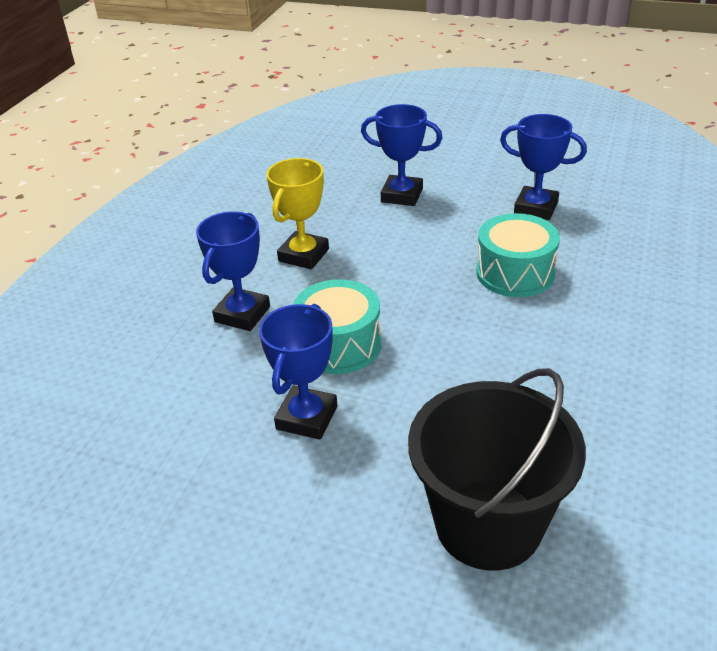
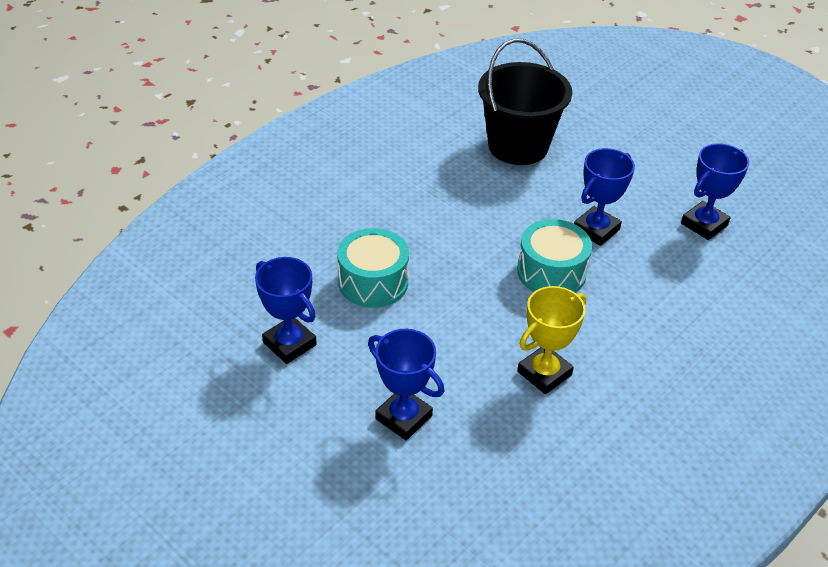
camera: 160 degrees left, 5 degrees up
(242, 314) = (621, 327): blue trophy -> blue trophy (704, 224)

